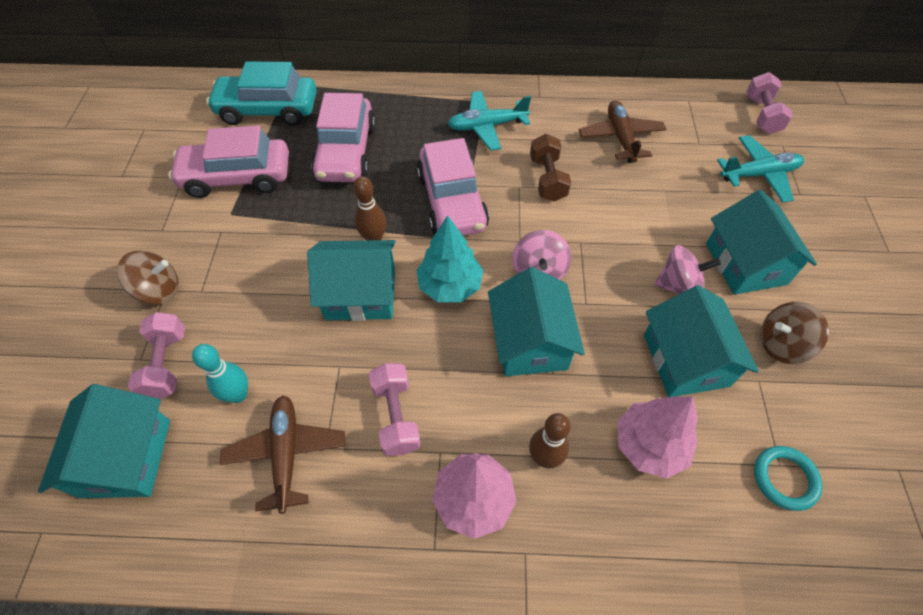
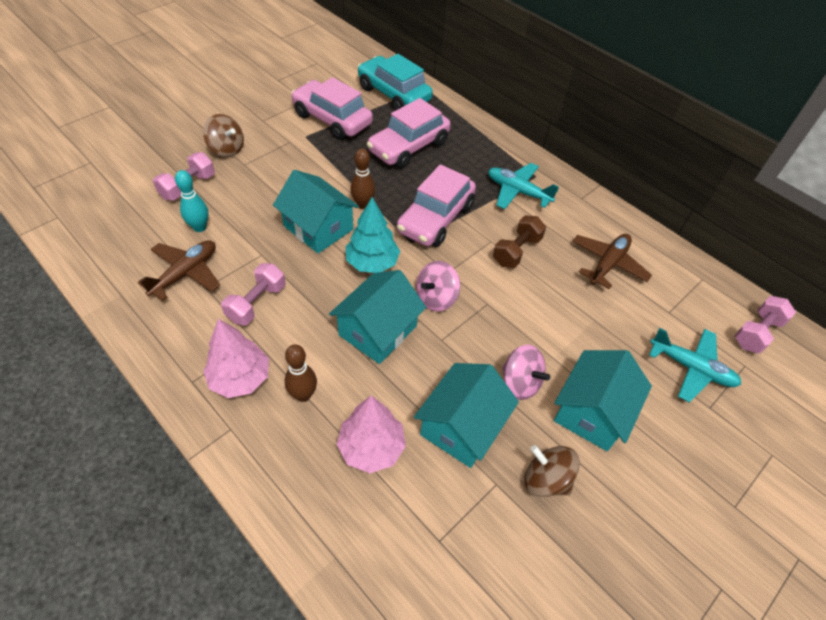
camera: 40 degrees right, 5 degrees down
(126, 458) = (122, 214): turquoise house -> none
(784, 479) = (431, 550): turquoise ring -> none

